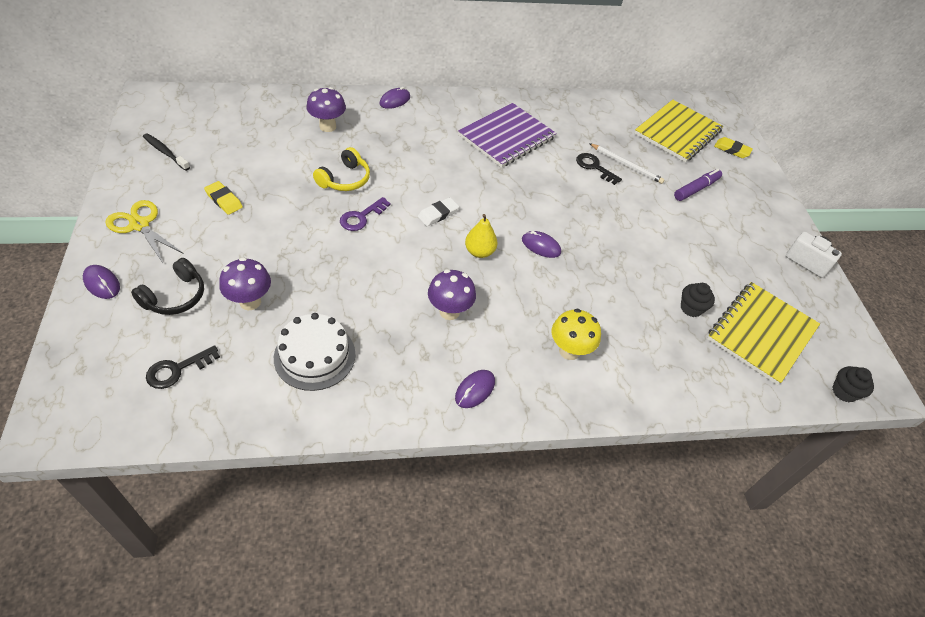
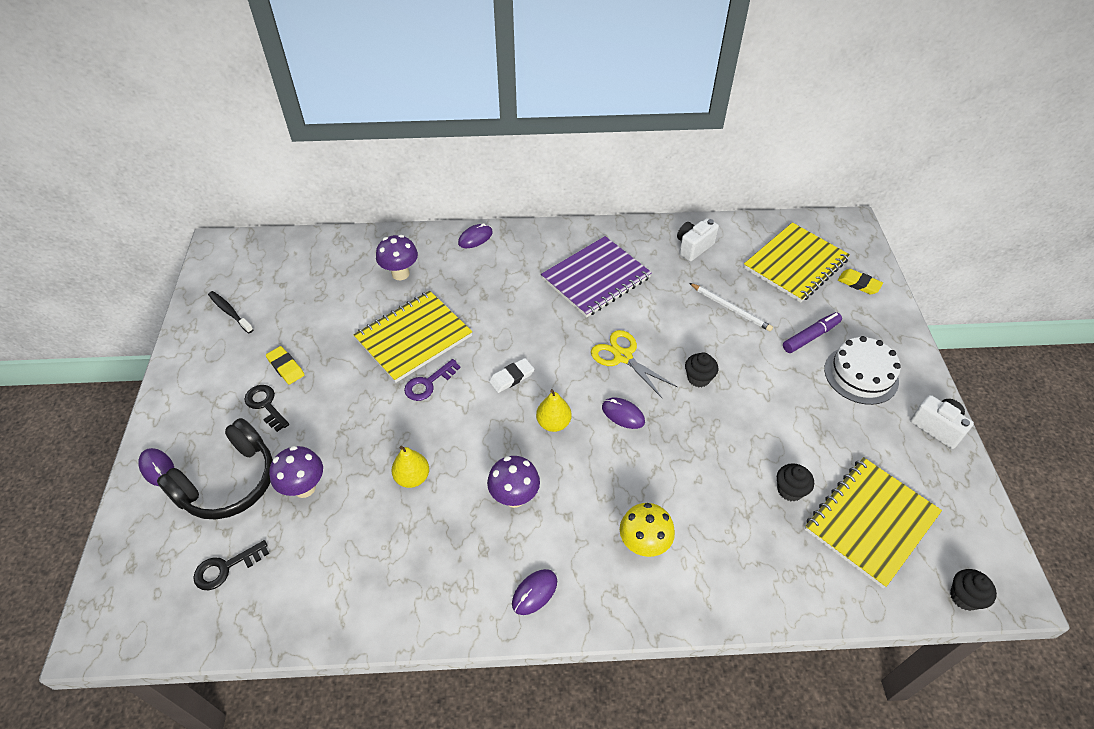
camera: 10 degrees right, 0 degrees up
(139, 224) = (199, 399): yellow scissors -> yellow scissors (623, 356)
(175, 296) = (229, 482): black headphones -> black headphones, size x1.56
(314, 356) = (366, 551): white cake -> white cake (861, 375)
(344, 179) = (414, 338): yellow headphones -> yellow notebook
(353, 294) = (412, 477): none -> yellow pear
(590, 116) = (693, 247): none -> white camera
(594, 167) = (693, 313): black key -> black key (265, 405)
(604, 219) = (698, 378): none -> black cupcake

